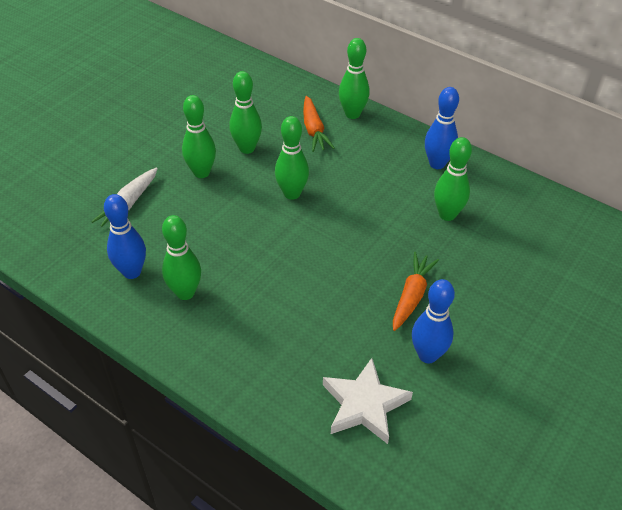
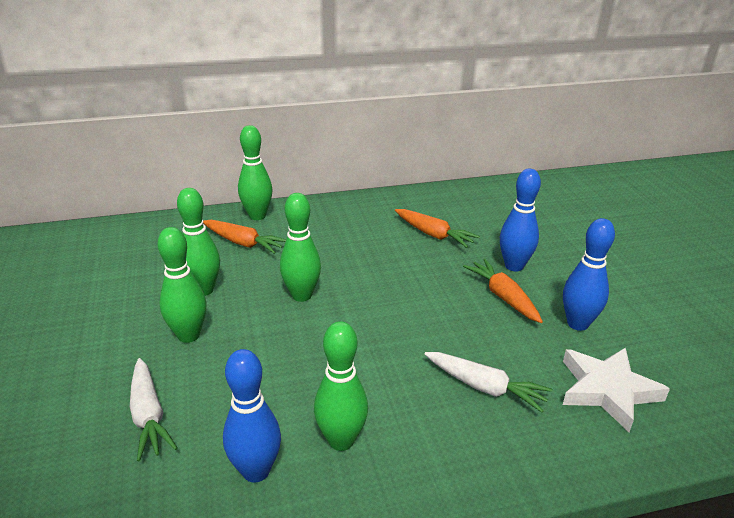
camera: 50 degrees left, 15 degrees down
(298, 335) = (484, 387): none -> white carrot
(437, 164) = (373, 210): blue bowling pin -> blue bowling pin (514, 266)
(447, 214) = (433, 234): green bowling pin -> orange carrot

